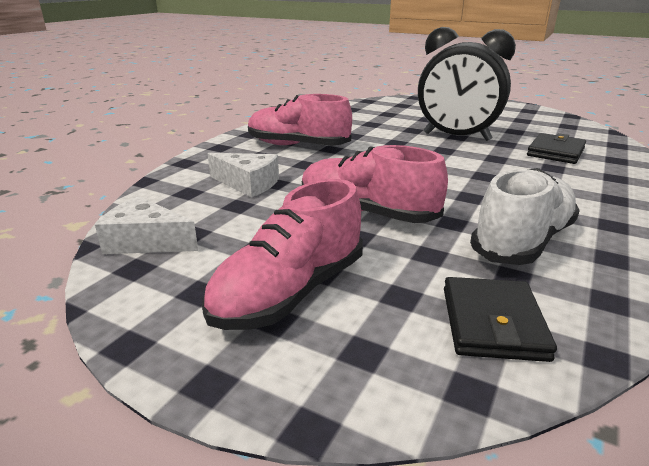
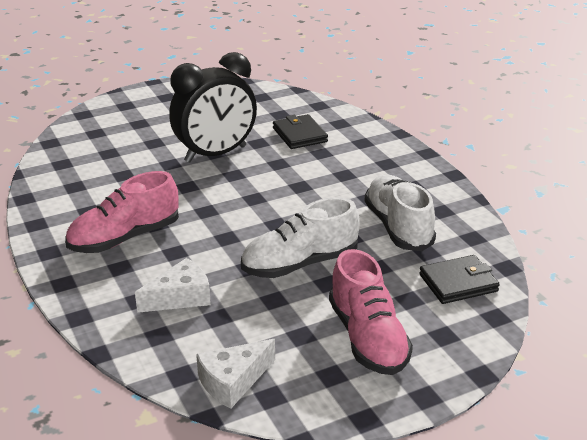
camera: 55 degrees left, 5 degrees up
(367, 213) = (300, 264): pink shoe -> white shoe
(493, 323) = (458, 283): black wallet -> black wallet turned 60 degrees counterclockwise

